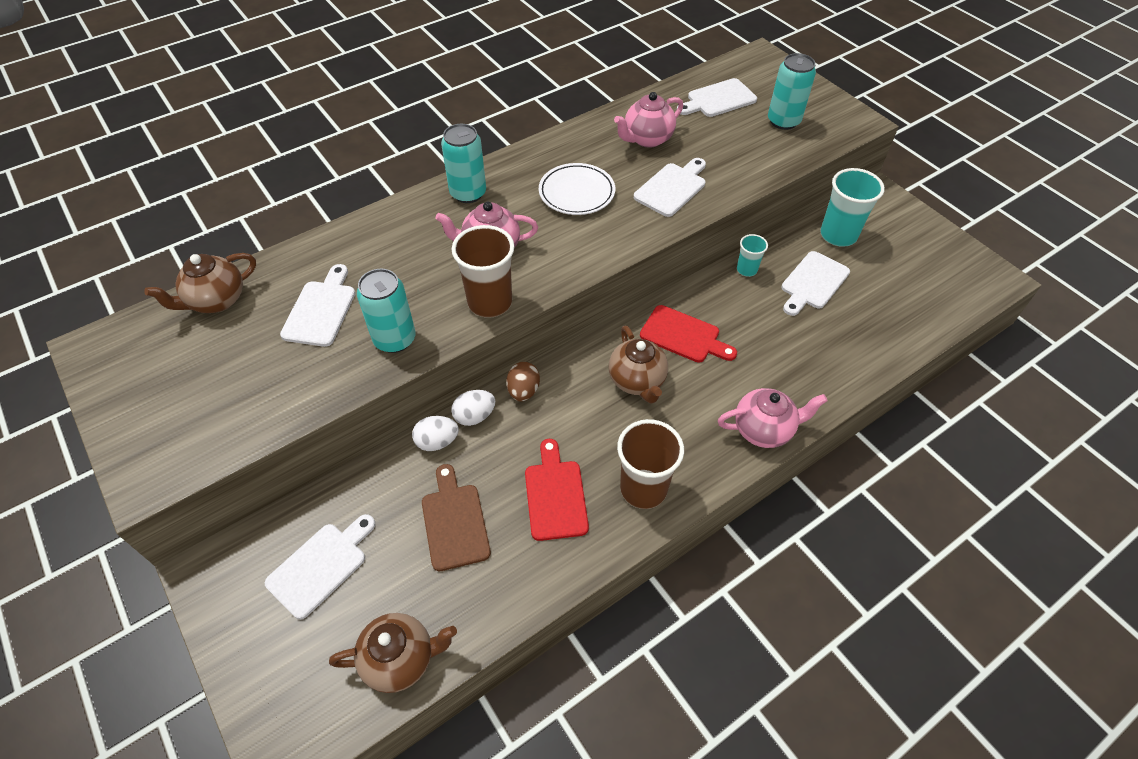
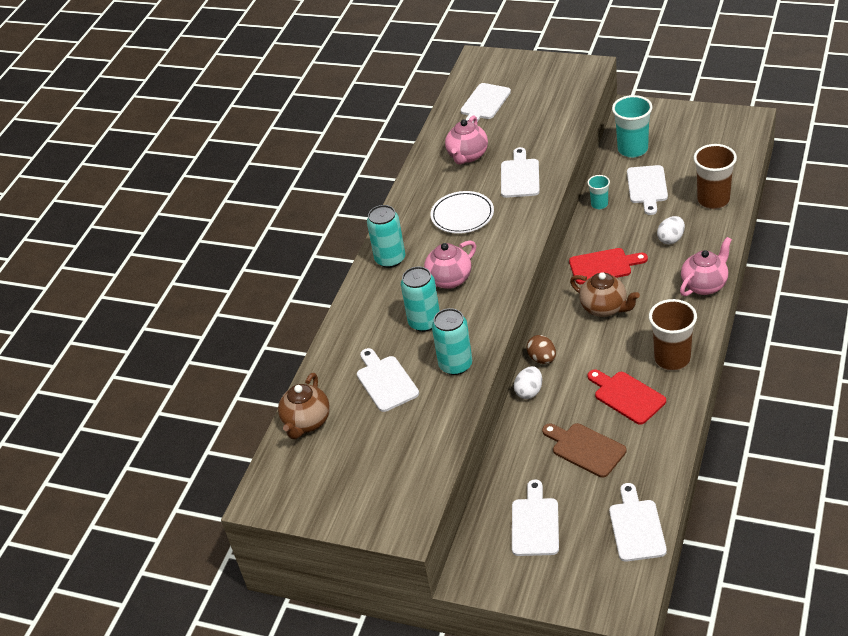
camera: 30 degrees left, 10 degrees down
(400, 659) = (636, 527): brown teapot -> white cutting board
(437, 442) = (523, 419): white egg -> white egg (671, 239)
(490, 302) = (488, 309): brown cup -> brown cup (713, 200)
(783, 121) = (542, 94): turquoise can -> turquoise can (424, 322)

